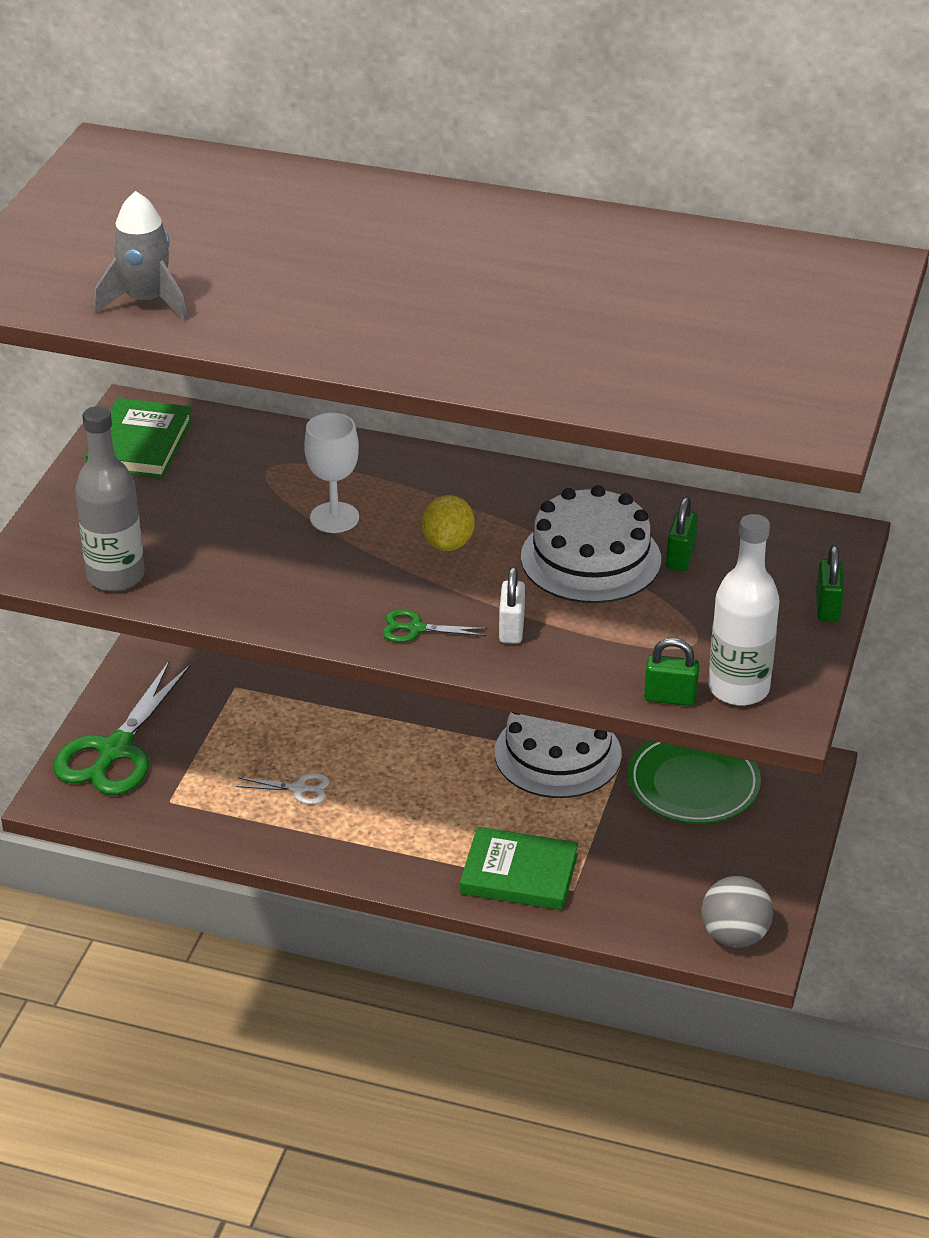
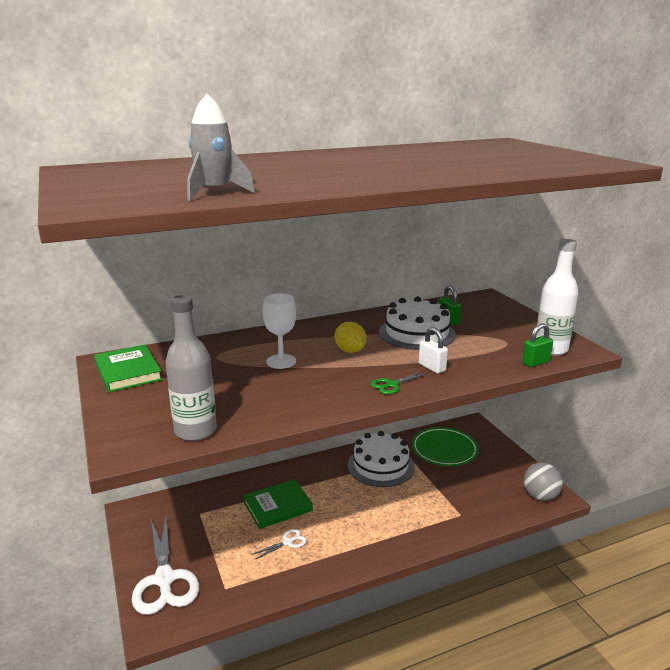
camera: 40 degrees left, 15 degrees down
(115, 750) = (164, 579): green scissors -> white scissors
(519, 874) = (432, 521): green book -> green book (278, 507)
(827, 607) = (525, 315): green padlock -> none

